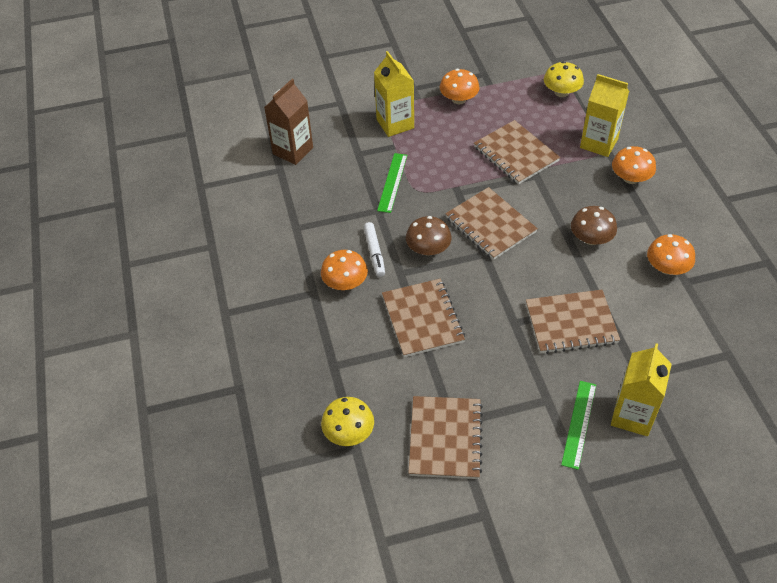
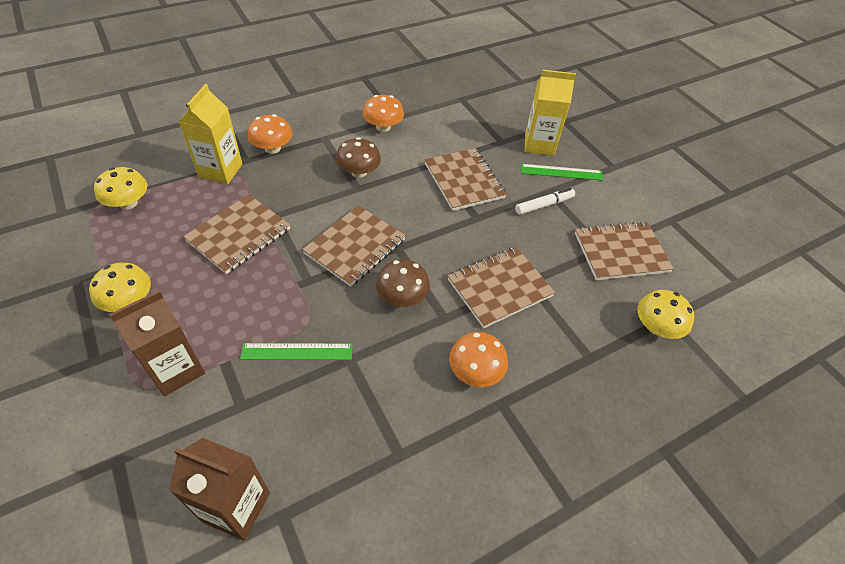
camera: 110 degrees left, 0 degrees up
(374, 253) = (421, 349): white marker -> white marker (544, 205)
(395, 124) = (176, 369): yellow carton -> brown carton
(459, 99) = (129, 301): orange mushroom -> yellow mushroom

